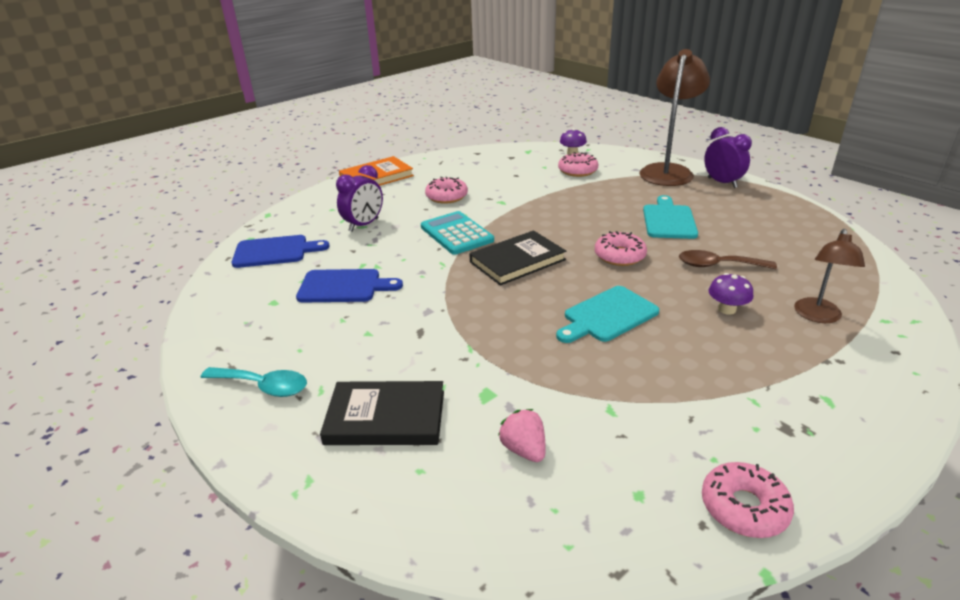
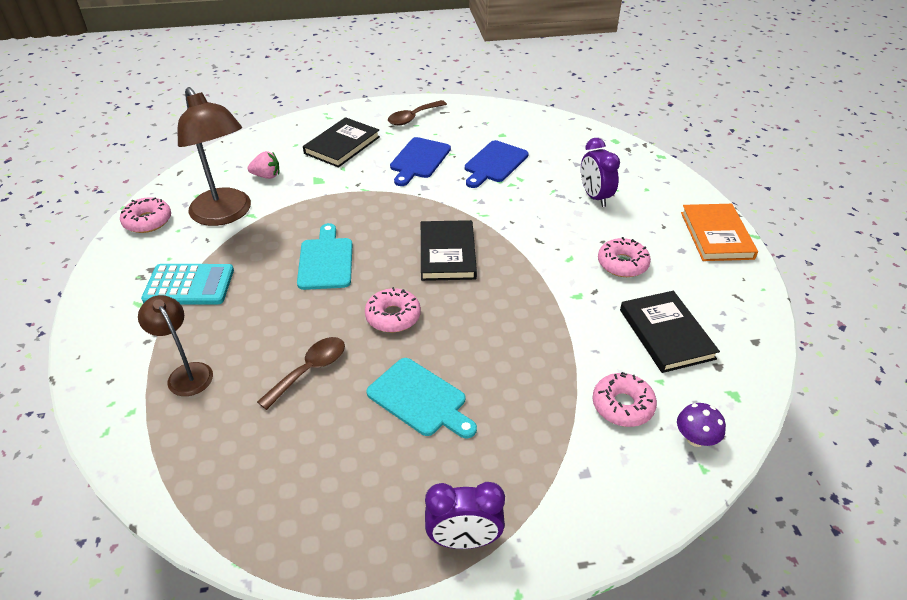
camera: 120 degrees right, 10 degrees up
(263, 386) = (413, 117): turquoise spoon -> brown spoon
(275, 251) = (580, 147): blue cutting board -> blue cutting board (419, 160)
(456, 234) = (529, 240): turquoise calculator -> turquoise calculator (189, 285)
(502, 172) = (666, 334): none -> black book
(668, 171) = (551, 506): brown lamp -> brown lamp (225, 214)
(727, 309) = (257, 327): purple mushroom -> none

